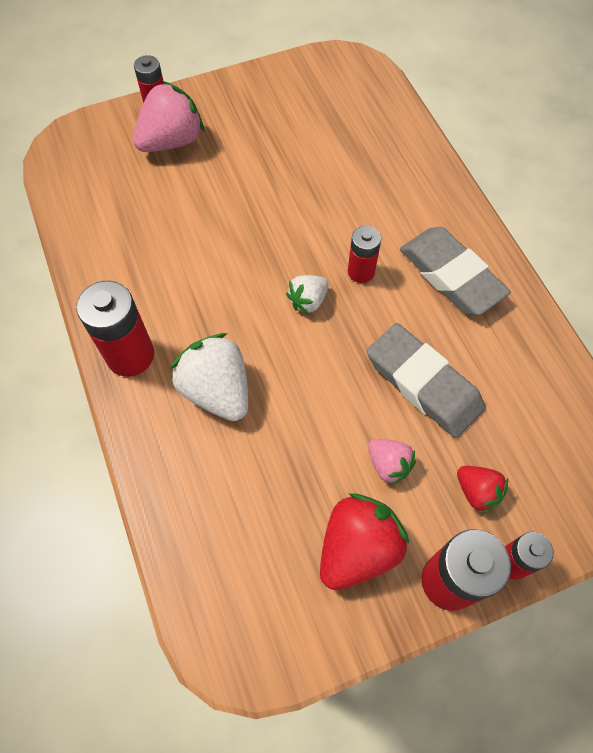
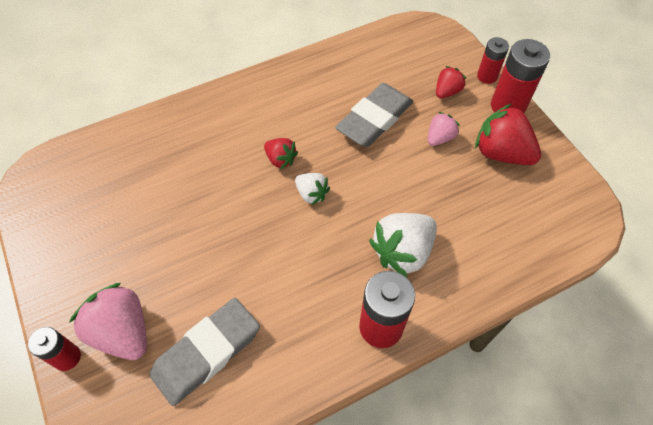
camera: 95 degrees left, 5 degrees down
(361, 271) = (280, 159): red battery -> red strawberry
(451, 275) = (281, 103): grey eraser -> grey eraser (207, 353)

